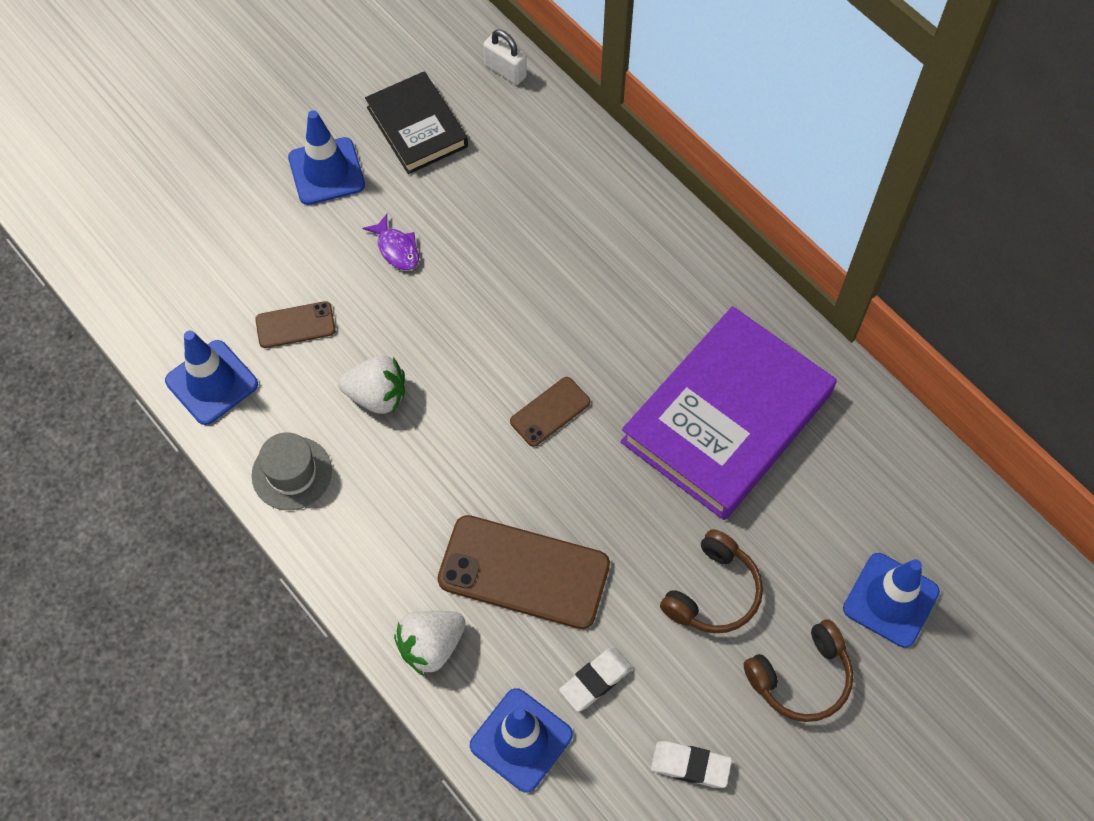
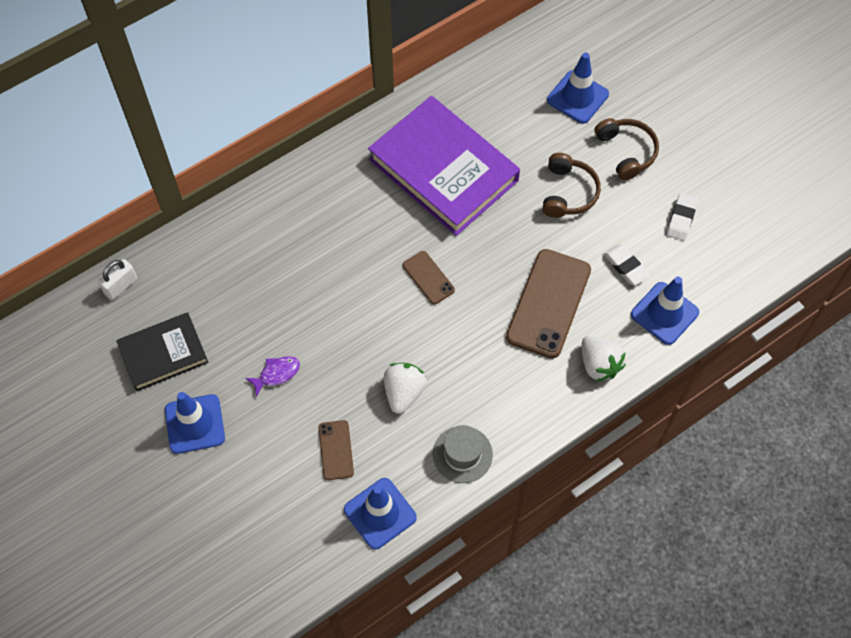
camera: 85 degrees left, 0 degrees up
(713, 592) = (568, 193): brown headphones -> brown headphones turned 60 degrees clockwise

